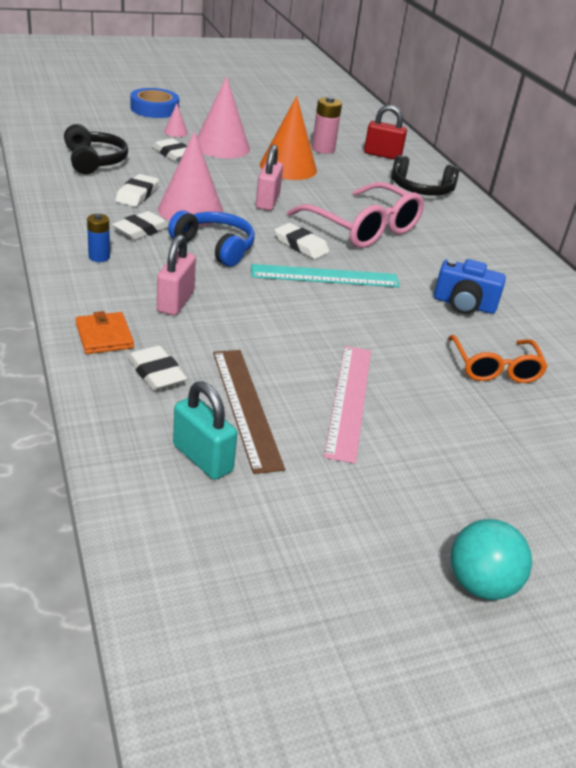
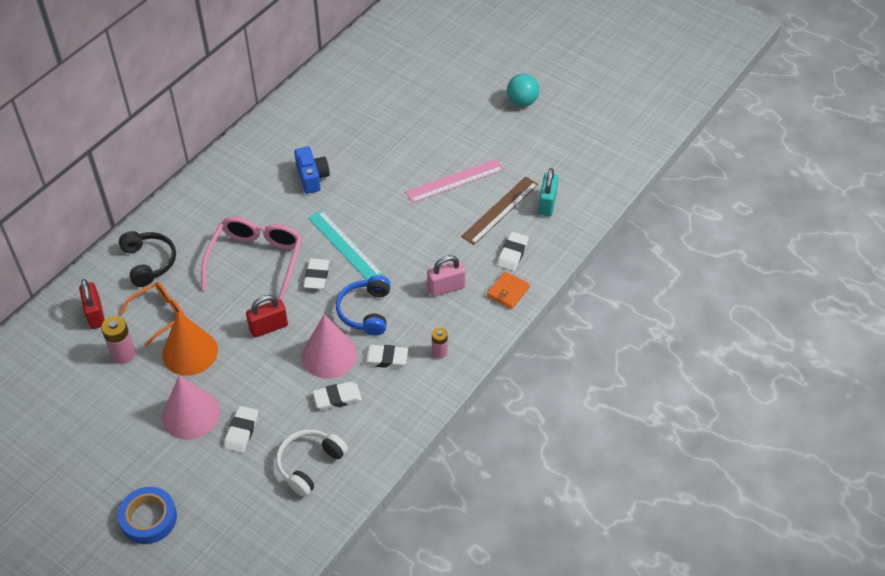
camera: 120 degrees left, 15 degrees up
(94, 161) = (309, 465): black headphones -> white headphones
(99, 257) = (439, 352): blue battery -> pink battery
(176, 132) = (191, 463): pink cone -> none
(267, 201) = (268, 327): pink padlock -> red padlock
(495, 368) = (368, 144): orange glasses -> orange glasses (159, 315)

